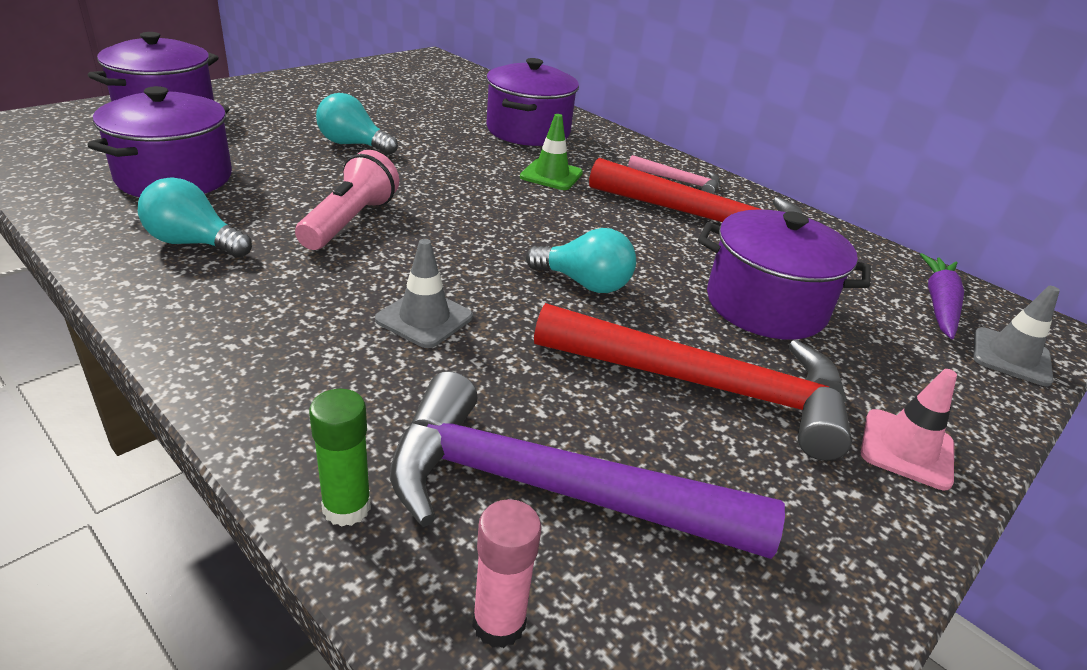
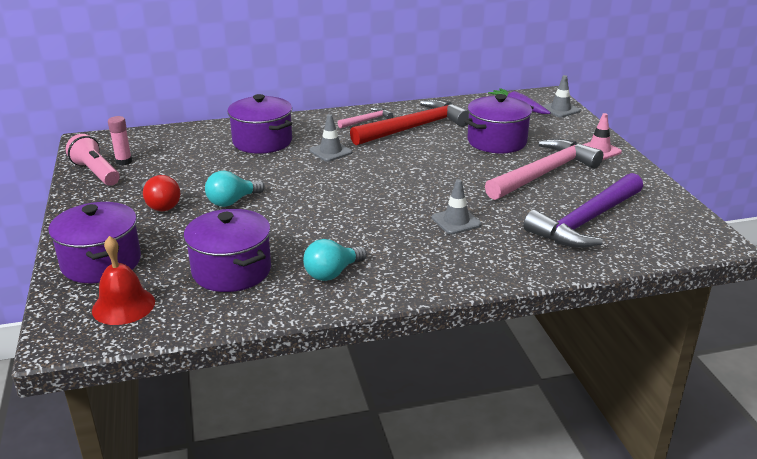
camera: 55 degrees left, 5 degrees down
(73, 139) = (123, 306): none -> red bell
(314, 112) = (160, 205): none -> red light bulb
(346, 507) = (575, 264): green glue stick -> none
(350, 221) = (342, 222): pink flashlight -> pink flashlight (96, 173)
(499, 623) = (642, 246): pink glue stick -> pink glue stick (124, 161)
(551, 175) = (330, 151): green traffic cone -> grey traffic cone
(584, 283) = (452, 175): turquoise light bulb -> none
(706, 387) = (544, 173): red hammer -> pink hammer

